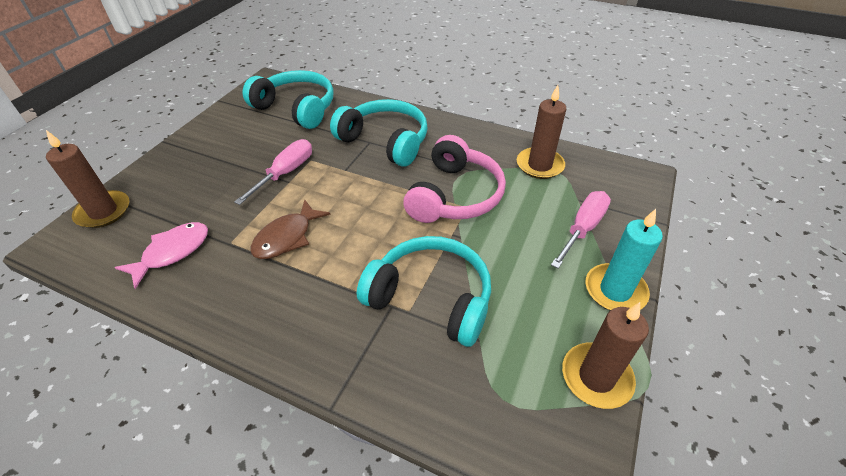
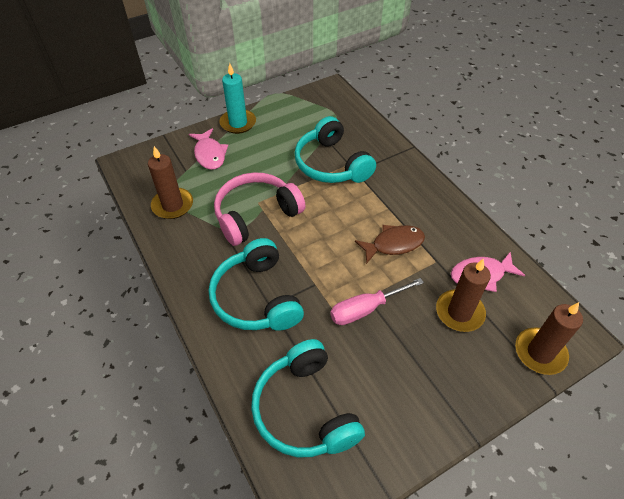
camera: 145 degrees left, 5 degrees up
(582, 229) = (209, 154): pink screwdriver -> pink fish
(596, 377) = (290, 104): brown candle -> brown candle (459, 312)

